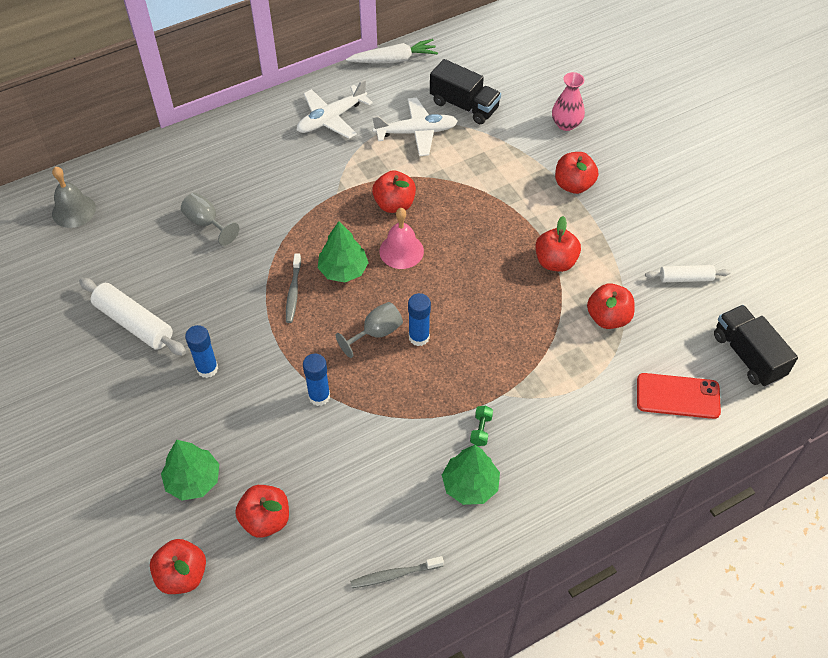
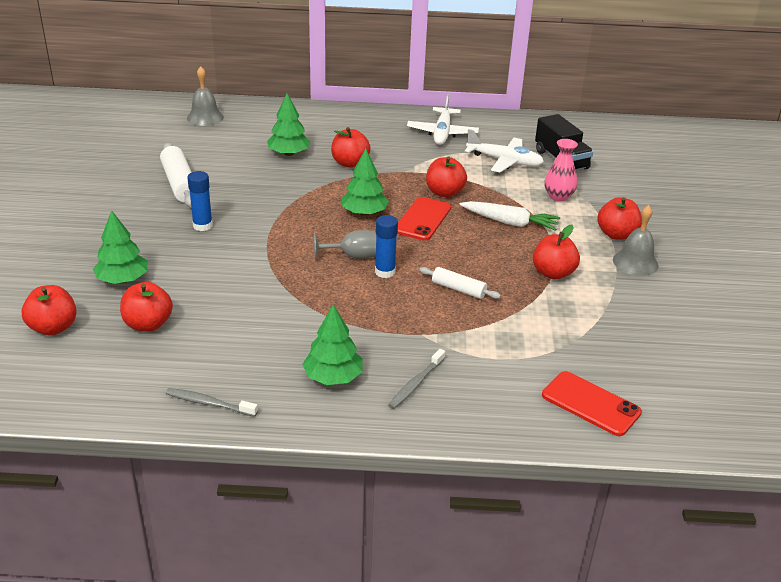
camera: 30 degrees right, 20 degrees down
(207, 223) = (289, 153): grey goblet -> green tree
(293, 292) = (312, 210): grey toothbrush -> grey toothbrush (416, 384)
(319, 396) = (268, 273): blue glue stick -> none
(331, 119) = (442, 133): white plane -> white plane turned 75 degrees counterclockwise
(393, 59) = (526, 119): white carrot -> white carrot (509, 222)
(401, 251) = (423, 219): pink bell -> red phone
(481, 430) = (379, 347): green dumbbell -> none
(566, 124) = (644, 198): pink vase -> pink vase (558, 196)
(608, 318) = (569, 325): red apple -> red apple (350, 163)
(609, 213) = (635, 262): none -> grey bell
(685, 278) = (674, 329): white rolling pin -> white rolling pin (458, 289)
(748, 355) = (693, 406): black truck -> none

